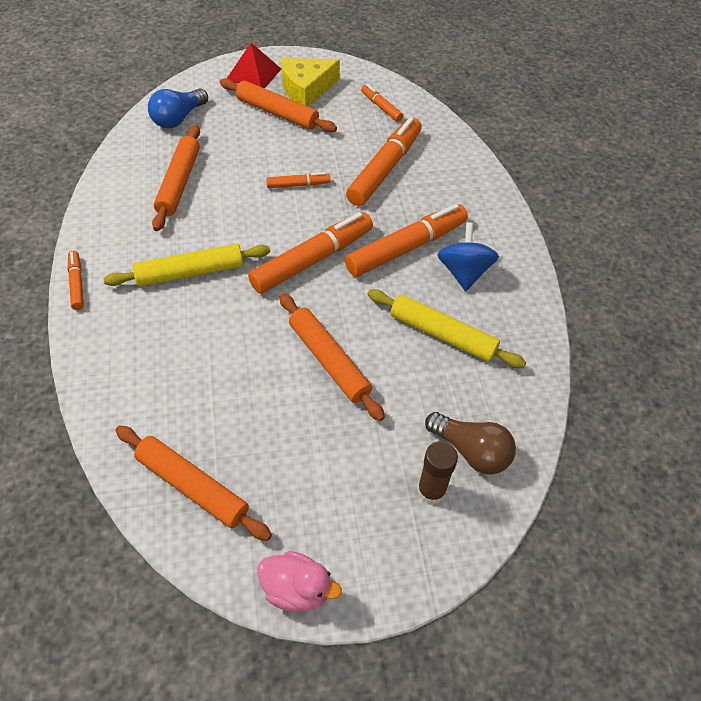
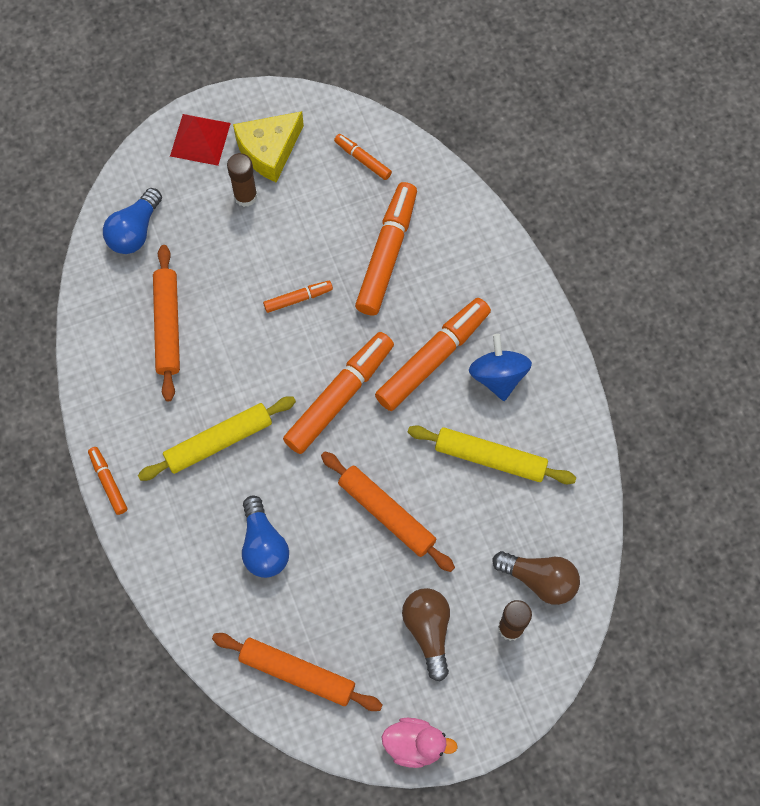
camera: 10 degrees left, 15 degrees up
(200, 363) = (263, 545): none -> blue light bulb
(277, 113) = (245, 196): orange rolling pin -> brown glue stick
(342, 475) = (428, 631): none -> brown light bulb

